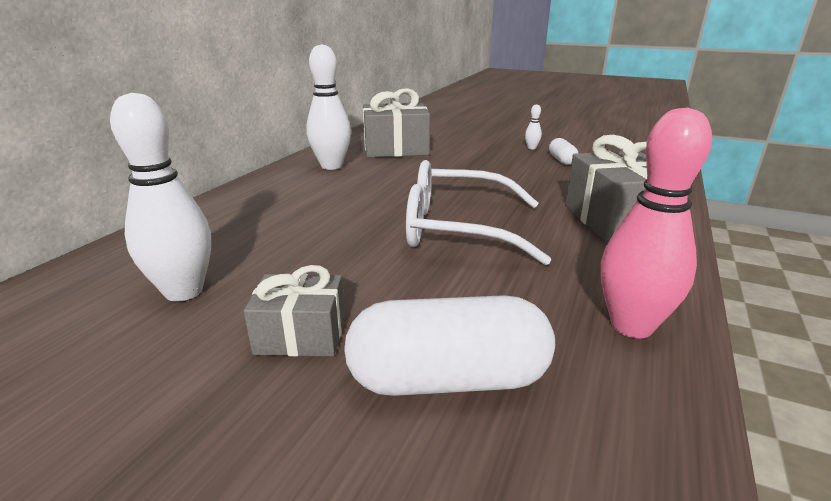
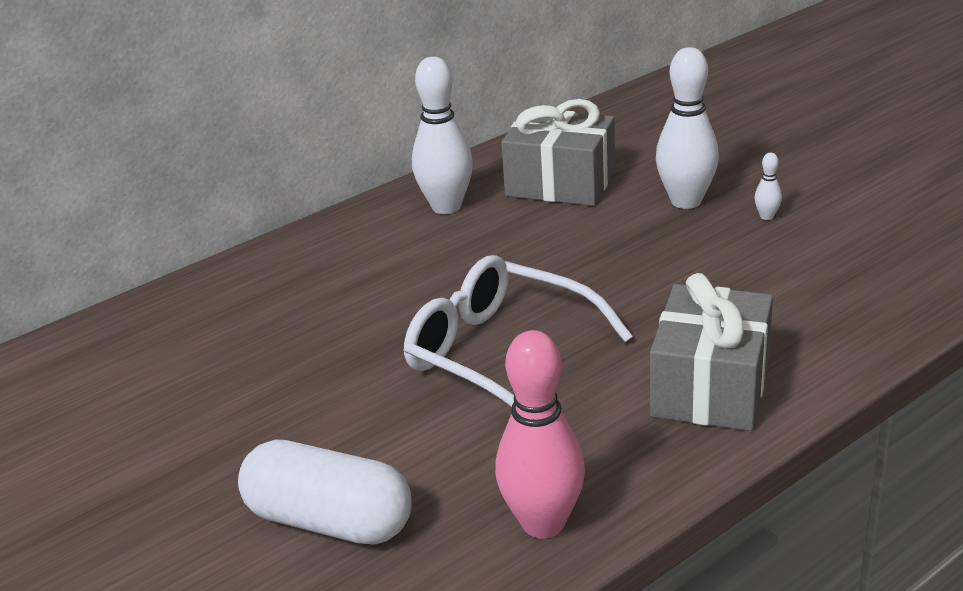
camera: 30 degrees right, 5 degrees up
(184, 291) = (185, 371): white bowling pin -> white bowling pin (686, 201)
(301, 335) = (249, 445): grey gift -> none
(561, 160) = (780, 254): white capsule -> none

